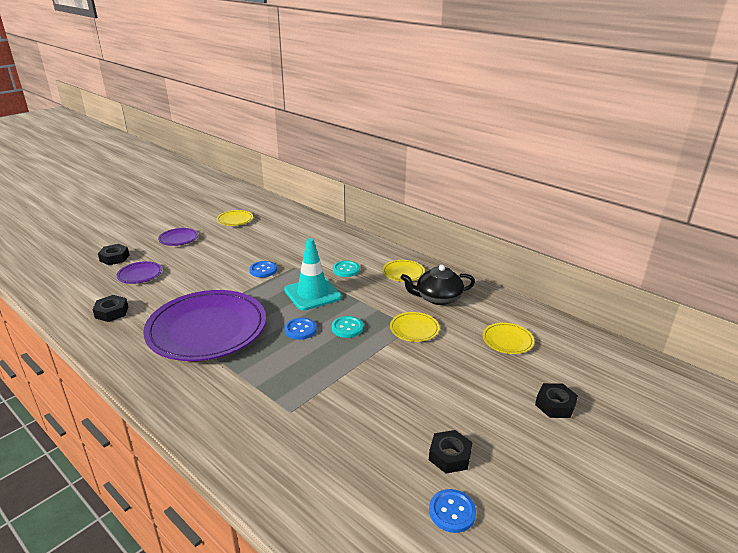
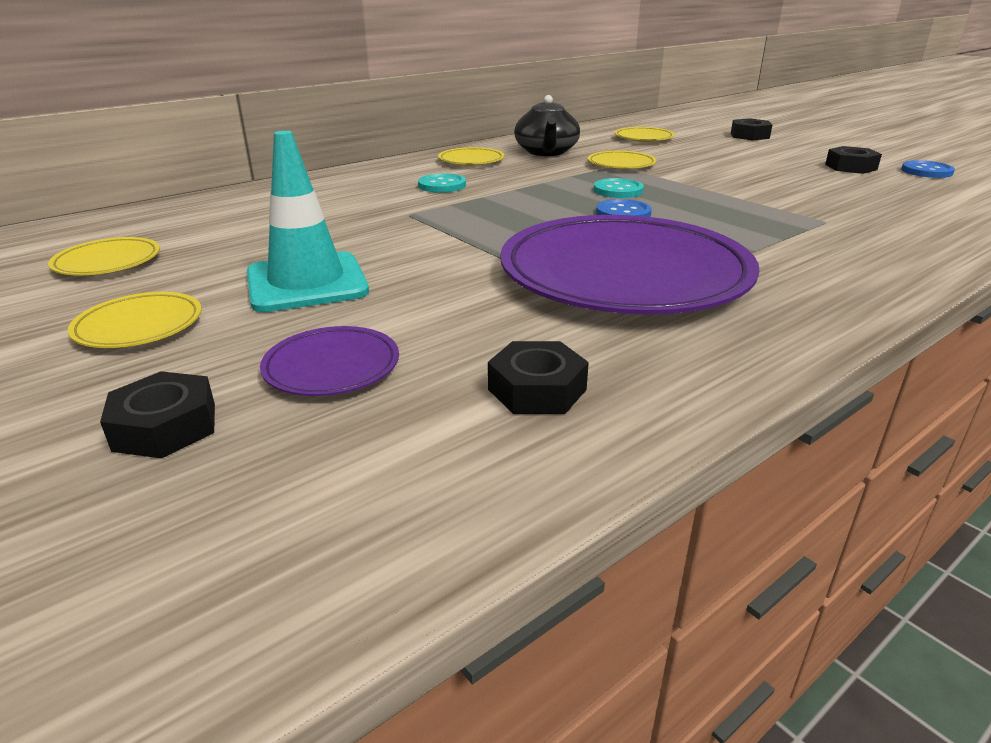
camera: 80 degrees left, 0 degrees up
(178, 239) = (139, 326): purple plate -> yellow plate
(263, 270) = (404, 235): blue button -> none
(312, 294) = (513, 205): turquoise traffic cone -> turquoise traffic cone (307, 283)

